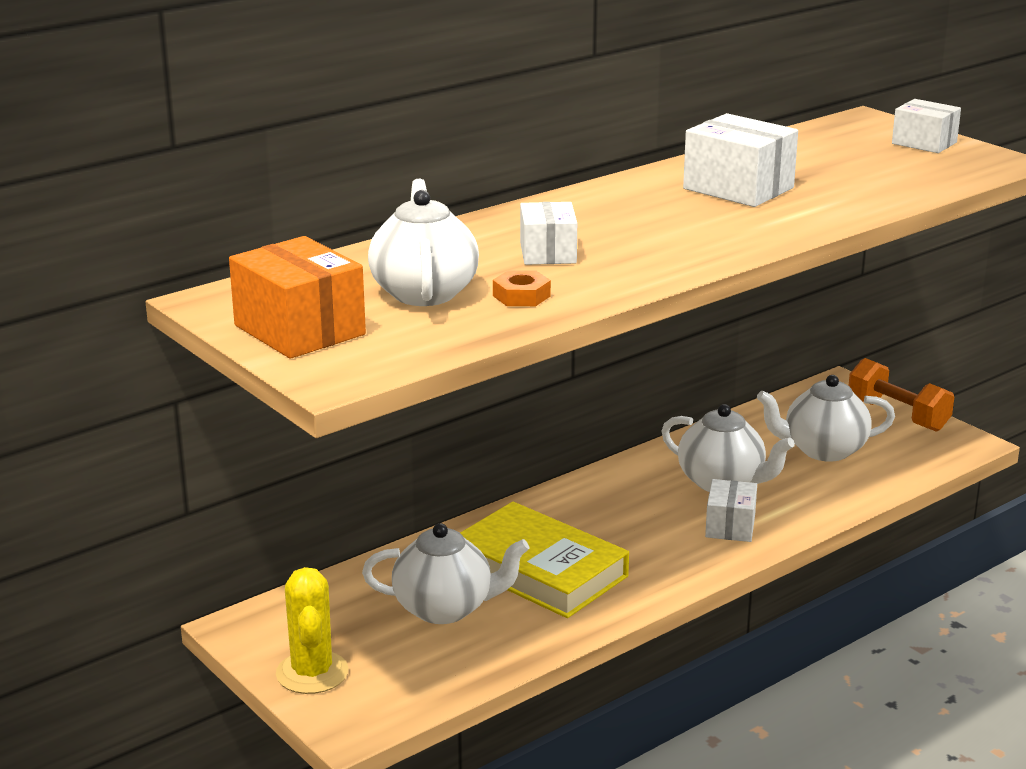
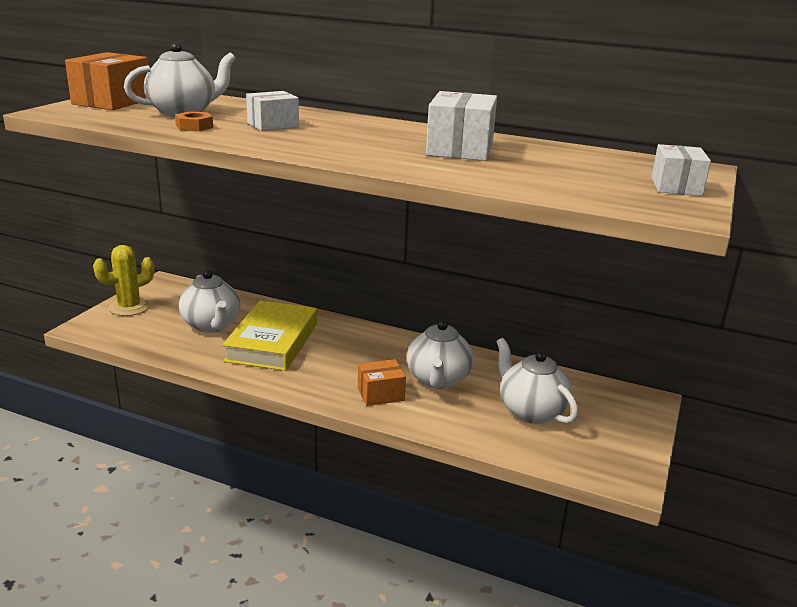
camera: 60 degrees right, 0 degrees up
(730, 526) = (380, 394): white box -> orange box
(897, 415) = (631, 435): orange dumbbell -> none

